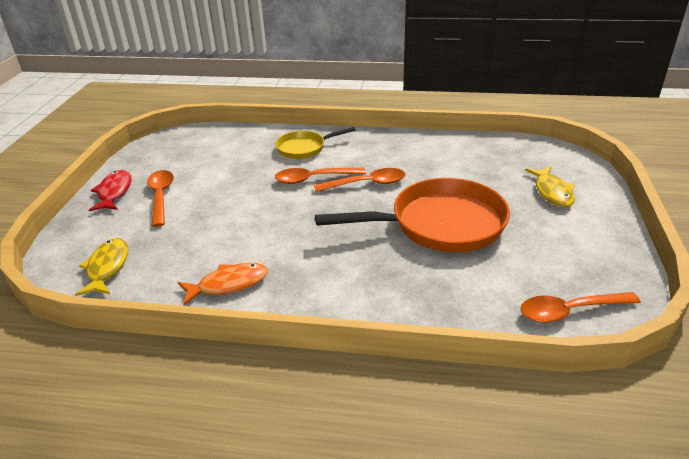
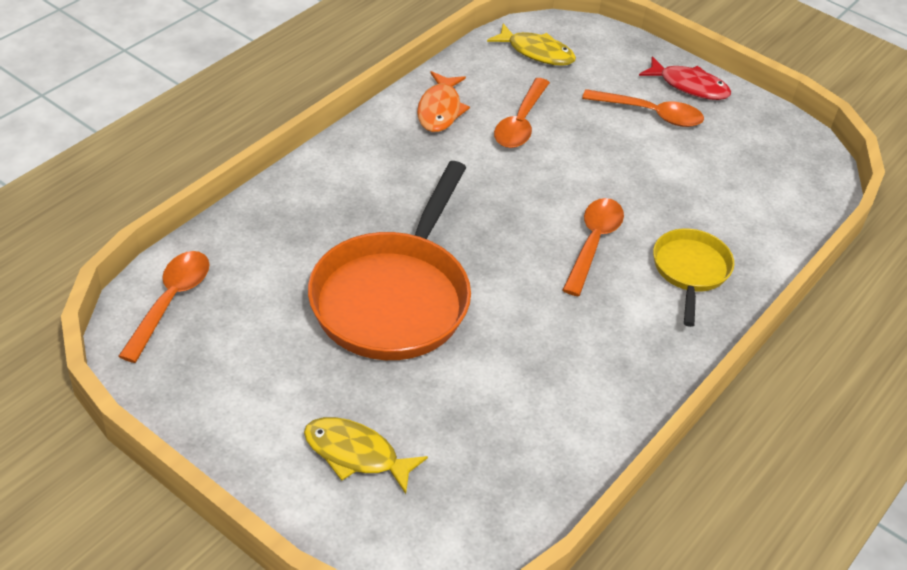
camera: 115 degrees right, 10 degrees up
(367, 184) = (540, 284): orange spoon -> orange spoon (520, 123)

